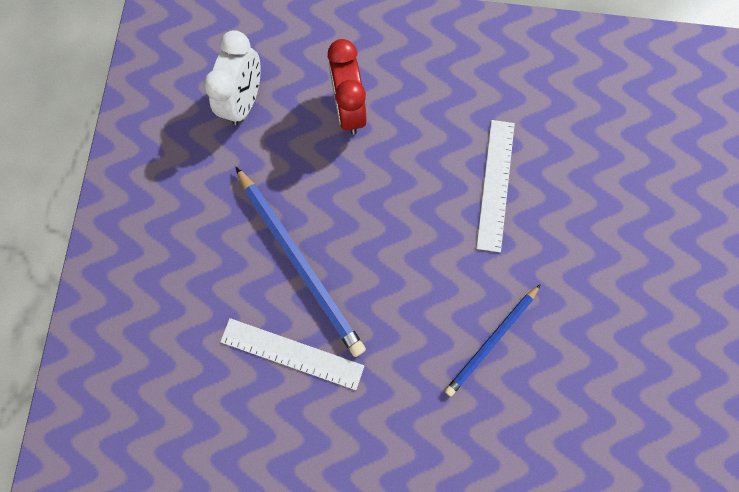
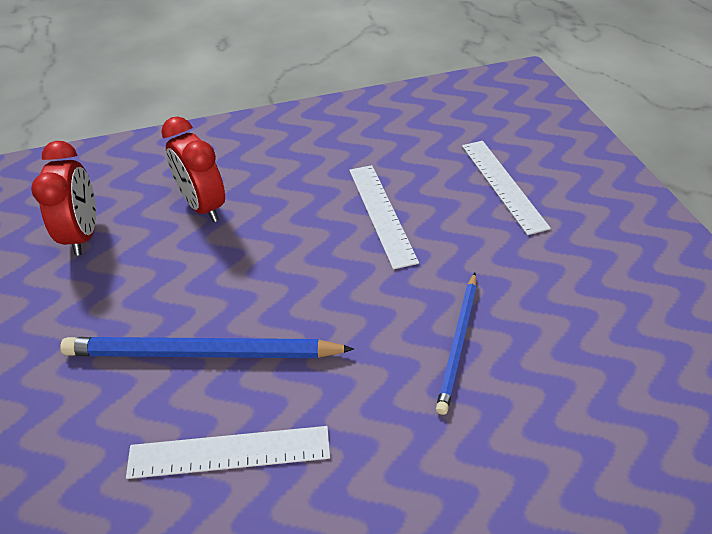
camera: 25 degrees left, 30 degrees down
(244, 101) = (83, 234): white clock -> red clock
(300, 263) = (202, 353): blue pencil -> blue pencil turned 150 degrees clockwise
(621, 198) = (503, 185): none -> white ruler

